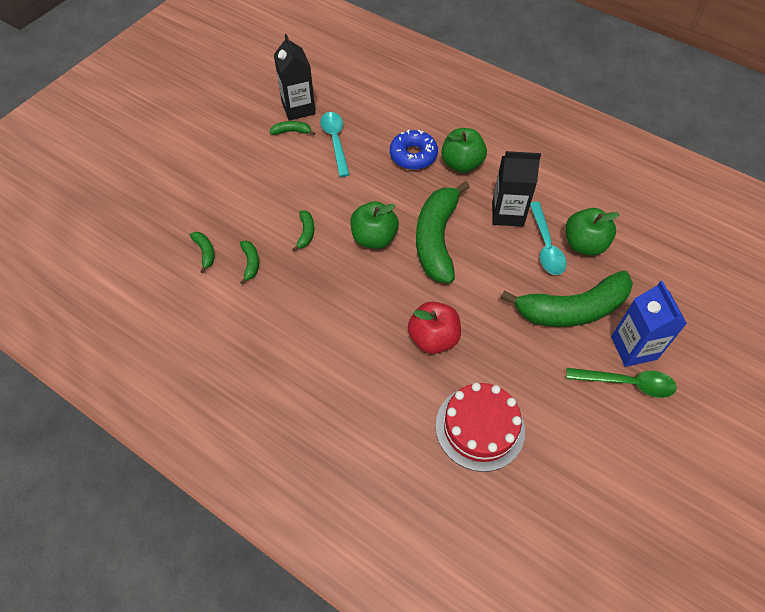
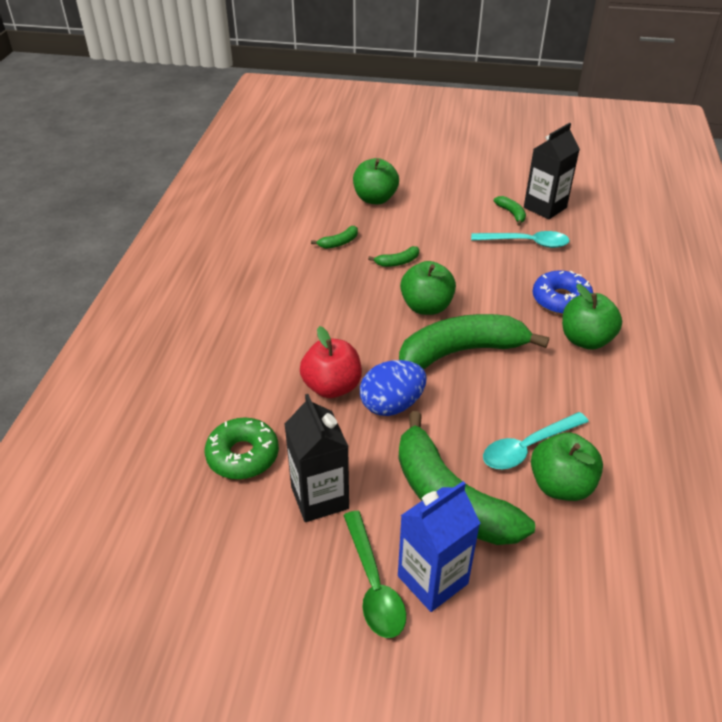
camera: 65 degrees right, 15 degrees down
(203, 211) = (375, 199): none -> green apple
(205, 252) = (332, 215): green banana -> none
(335, 141) = (526, 243): turquoise spoon -> turquoise spoon turned 45 degrees clockwise
(471, 306) = (392, 405): none -> blue egg
(480, 427) = (243, 455): red cake -> green donut
(507, 213) = (547, 399): black carton -> black carton (319, 498)

